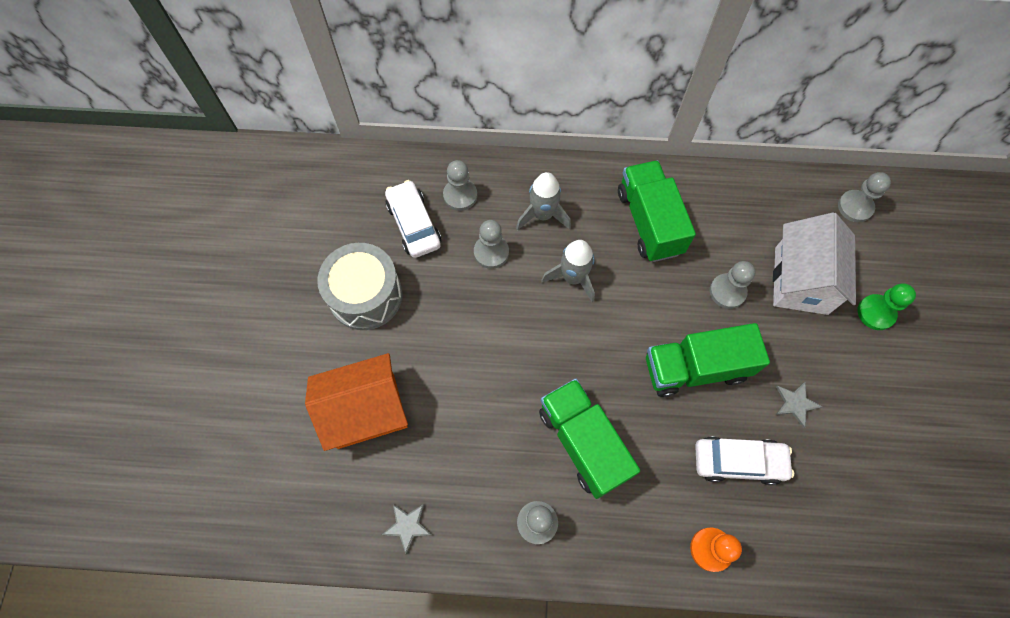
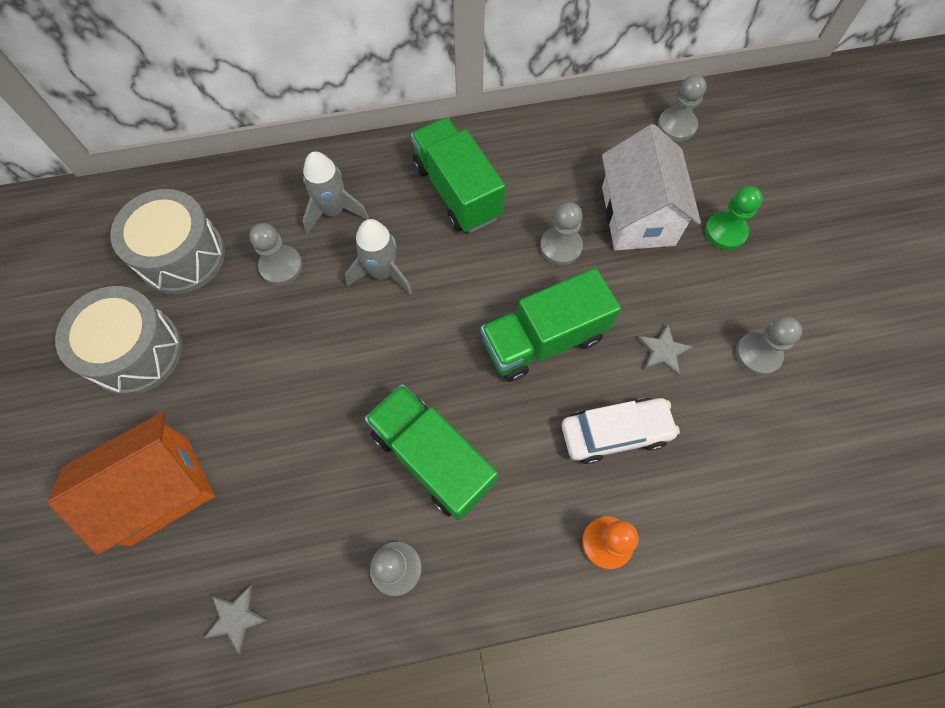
camera: 15 degrees left, 0 degrees up
(414, 224) = (182, 256): white car -> grey drum
(460, 195) = (232, 210): grey pawn -> grey pawn (758, 354)

